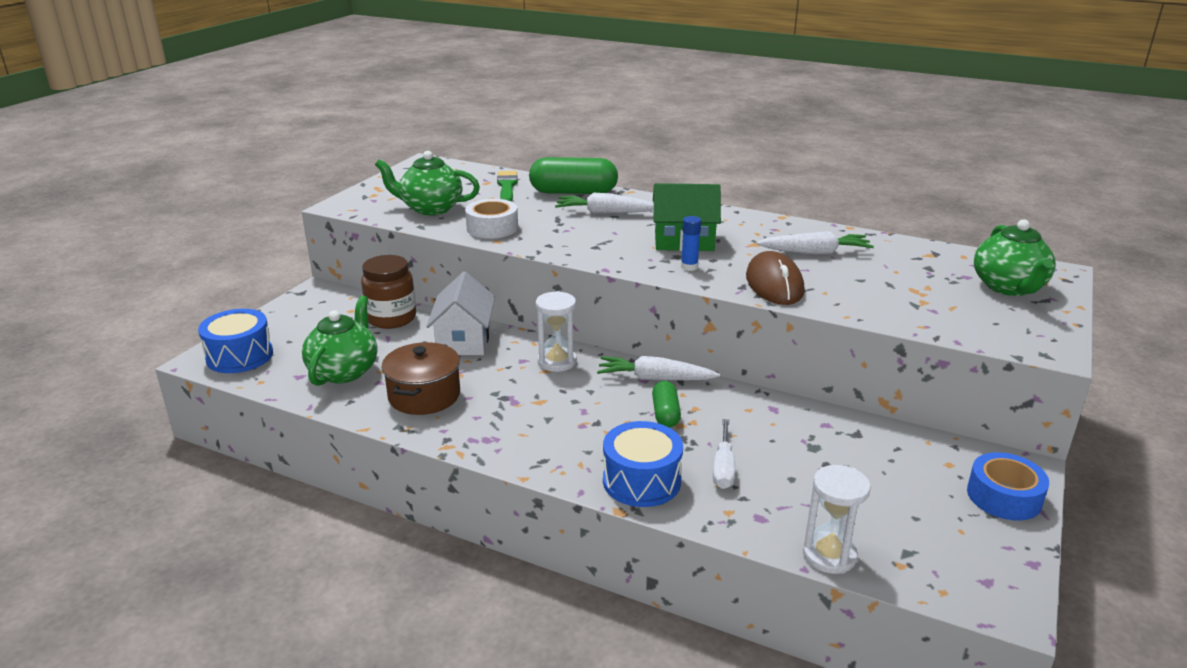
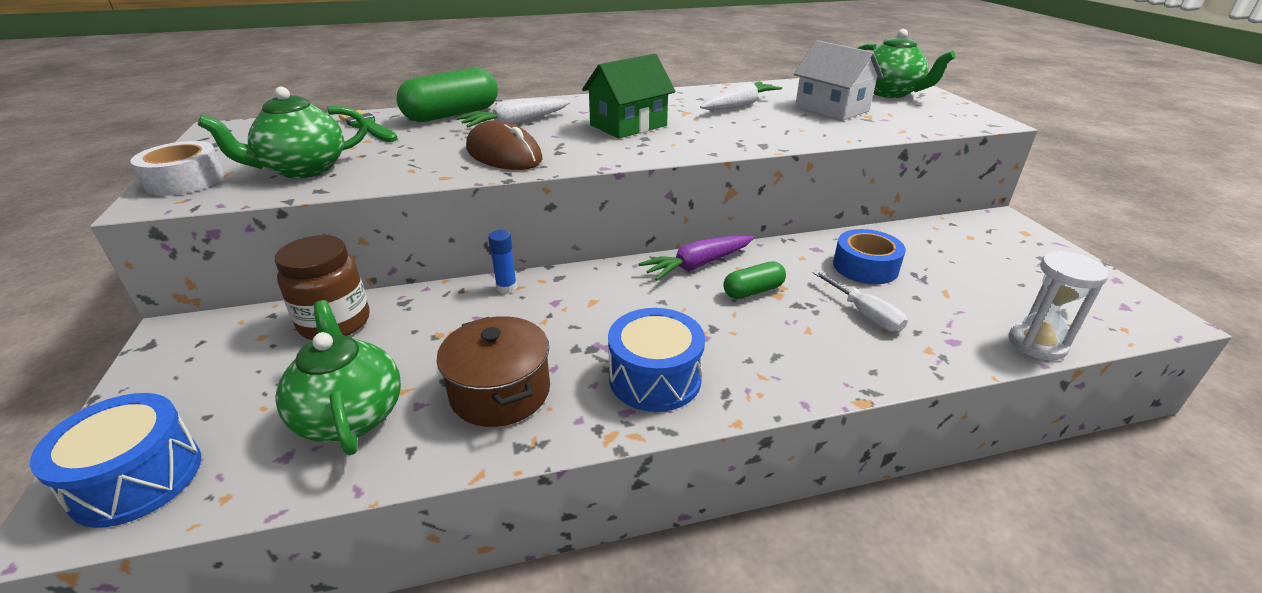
camera: 40 degrees left, 5 degrees up
(464, 340) = (461, 309): white house -> white house (831, 109)
(492, 228) = (416, 167): white tape -> white tape (185, 180)
(557, 362) = (591, 288): white hourglass -> none
(641, 481) = (832, 362): blue drum -> blue drum (655, 378)
(654, 379) = (697, 265): white carrot -> purple carrot
(665, 414) = (753, 291): green capsule -> green capsule turned 75 degrees counterclockwise
(689, 267) = (671, 143): blue glue stick -> blue glue stick (506, 288)
(774, 284) = (758, 135): brown mouse -> brown mouse (504, 154)
(1004, 497) = (1029, 244): blue tape -> blue tape (865, 267)

